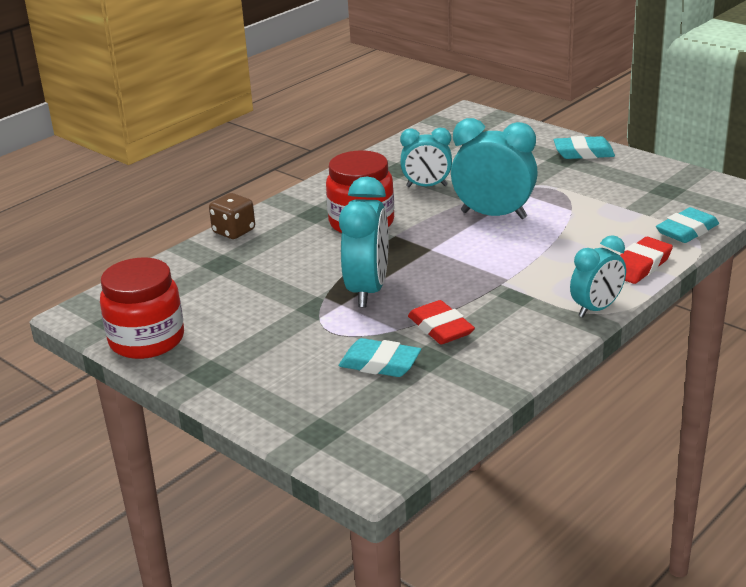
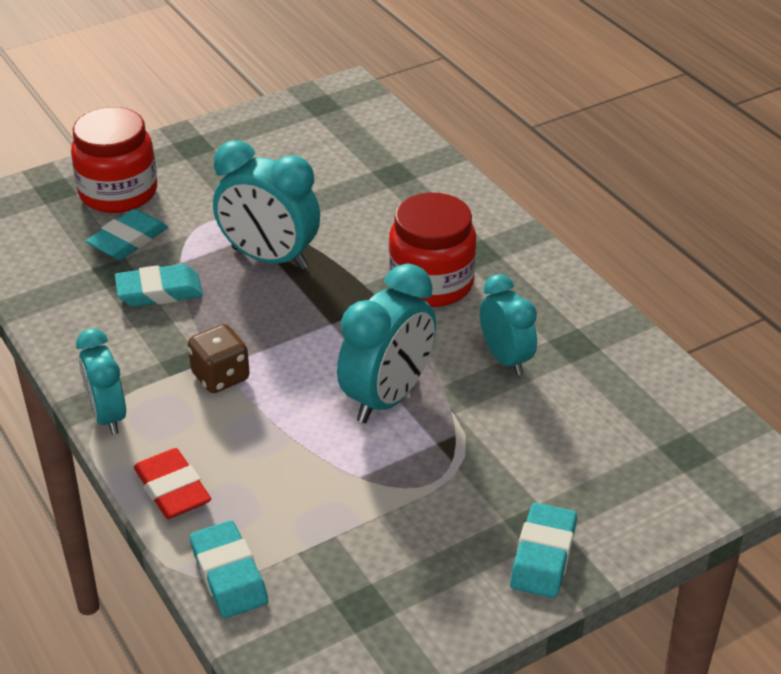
camera: 105 degrees right, 10 degrees up
(147, 340) = (272, 118): red jar -> red jar (118, 193)
(234, 231) = (463, 190): brown dice -> brown dice (220, 377)
(426, 186) = (506, 359): turquoise clock -> turquoise clock turned 135 degrees clockwise
(440, 328) = (159, 291): red eraser -> turquoise eraser

